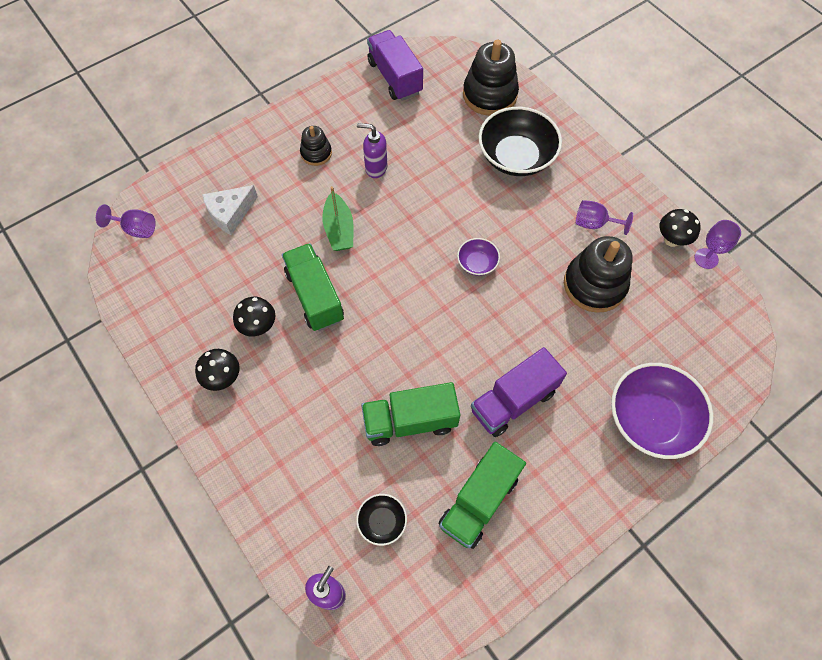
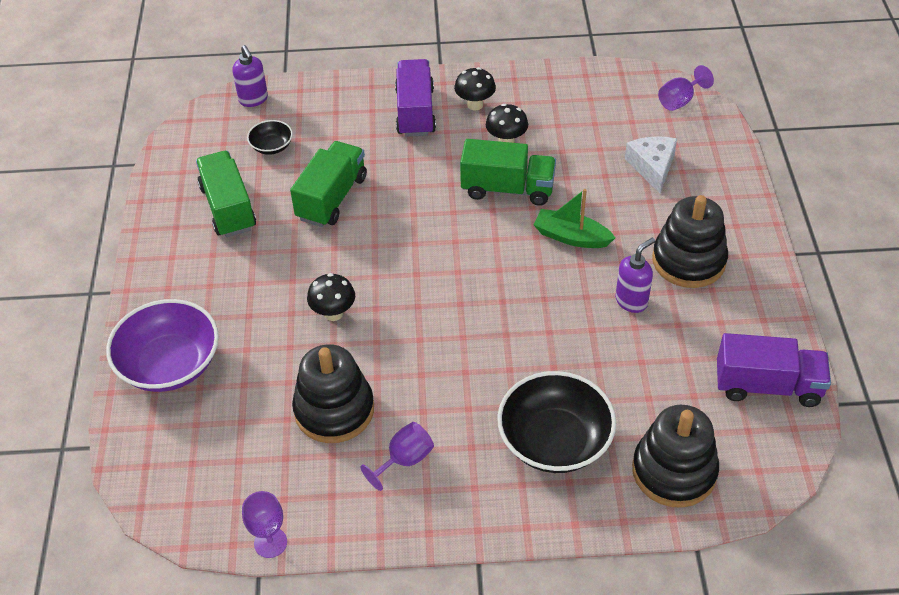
camera: 125 degrees right, 15 degrees down
(316, 153) = (688, 261): black stacking toy -> black stacking toy, size x1.83
(477, 263) = (443, 325): purple bowl -> none
(513, 401) = (283, 274): purple truck -> purple truck (415, 112)
(671, 240) = (321, 524): black mushroom -> black mushroom (333, 313)

